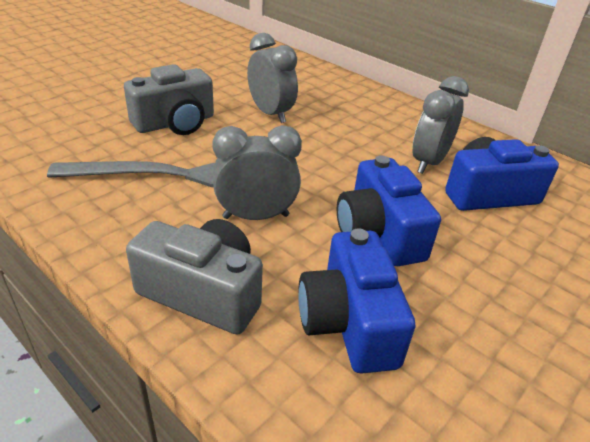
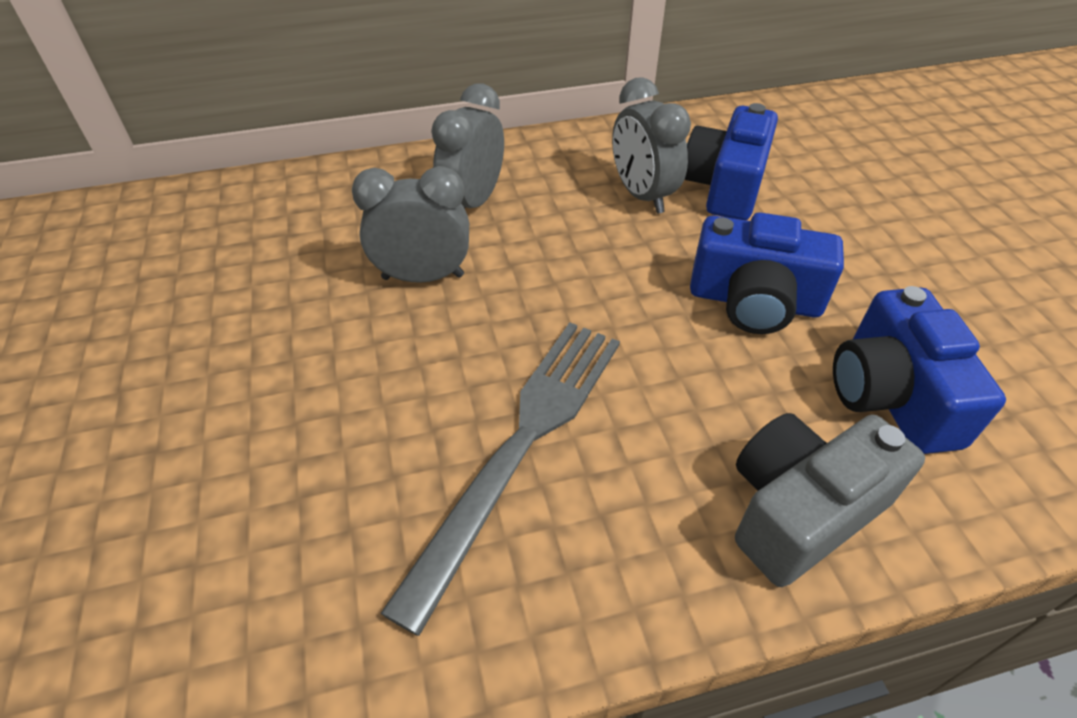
camera: 55 degrees left, 10 degrees up
(175, 123) = (361, 396): grey camera -> none
(256, 216) = (668, 397): grey clock -> grey clock (473, 202)
(349, 322) = (891, 395): blue camera -> blue camera turned 60 degrees clockwise

